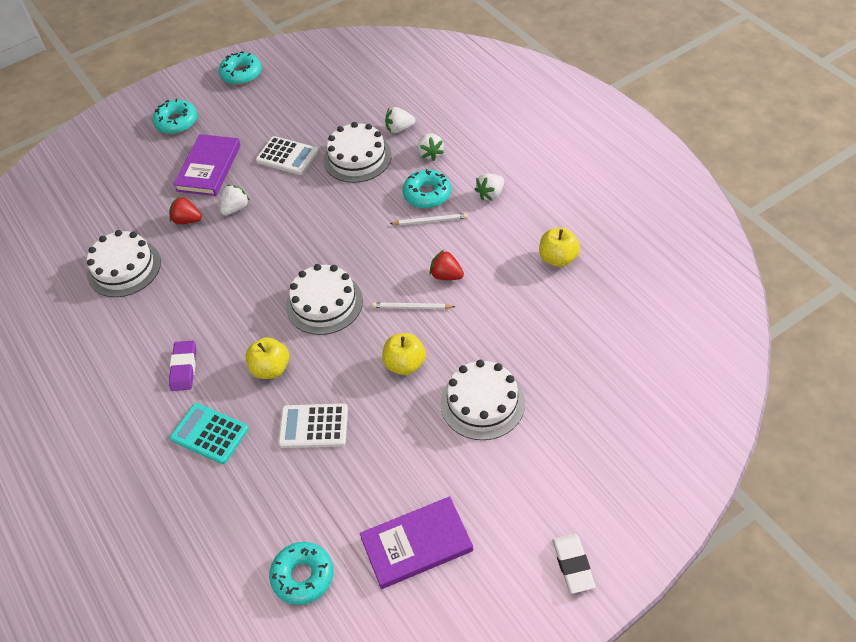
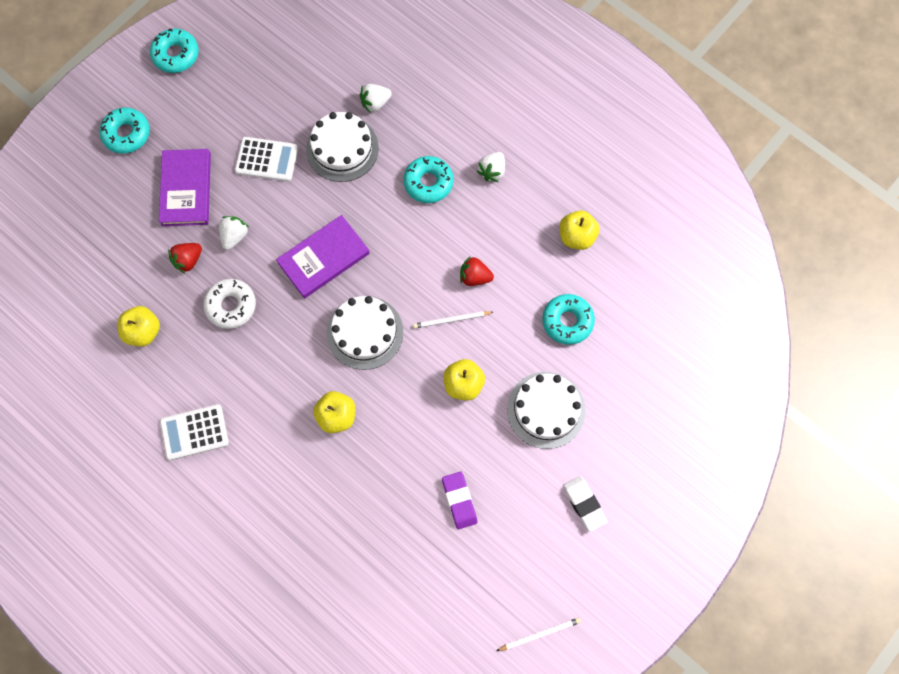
camera: 20 degrees left, 20 degrees up
(124, 268) = (143, 331): white cake -> yellow apple
(184, 368) = (250, 433): purple eraser -> purple eraser (459, 500)
(187, 220) = (188, 260): red strawberry -> red strawberry turned 45 degrees counterclockwise
(209, 434) = (302, 497): turquoise calculator -> none
(210, 261) = (231, 306): none -> white donut
(303, 576) = (436, 614): turquoise donut -> turquoise donut (567, 321)
(313, 426) = (398, 468): white calculator -> white calculator (194, 432)
(416, 544) = (526, 561): purple book -> purple book (323, 258)
(430, 153) = (417, 130): white strawberry -> none
(430, 221) = (441, 215): white pencil -> white pencil (540, 634)
(573, 565) = (661, 549): white eraser -> white eraser (584, 504)

